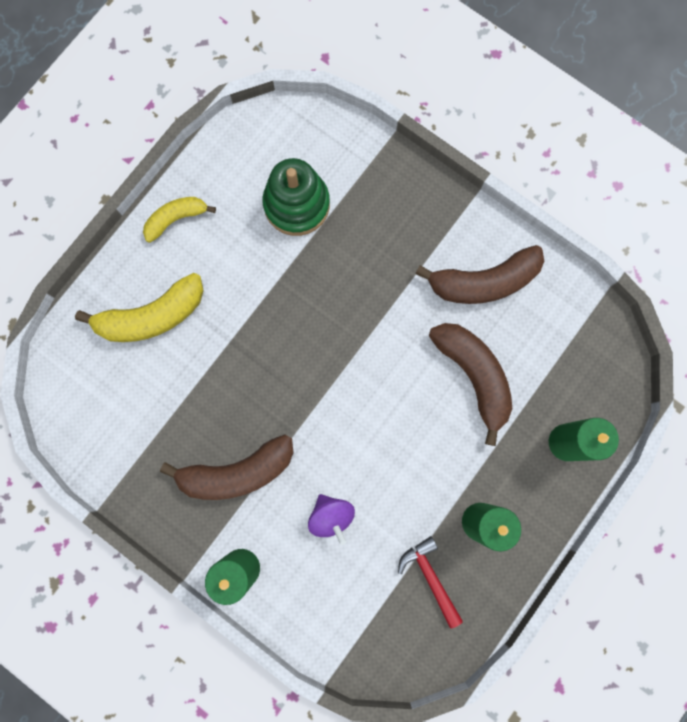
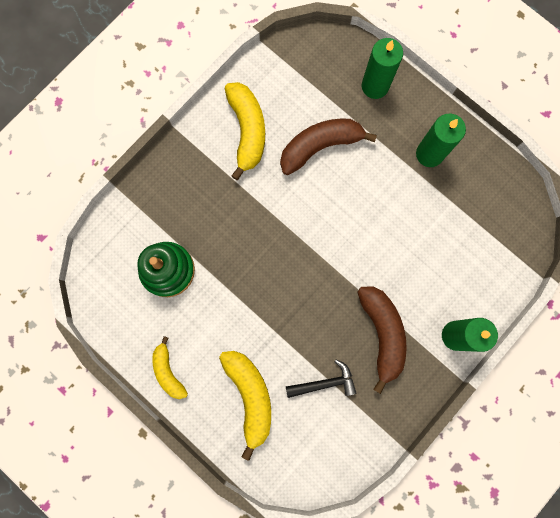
camera: 85 degrees left, 0 degrees up
(172, 404) = (324, 383): none -> black hammer
(331, 516) = (420, 263): purple spinning top -> none
(430, 577) = (468, 194): red hammer -> none
(483, 282) = (247, 131): brown banana -> yellow banana

